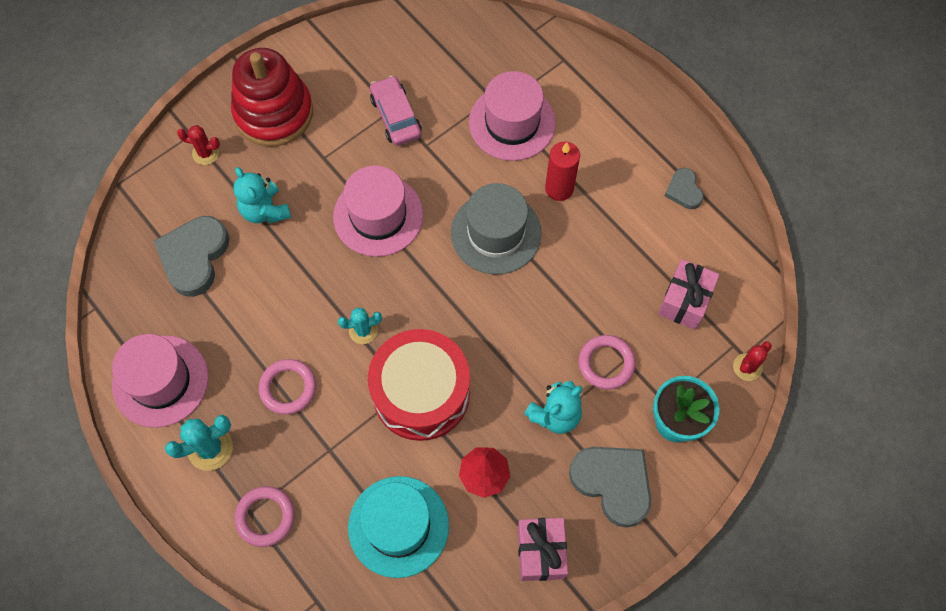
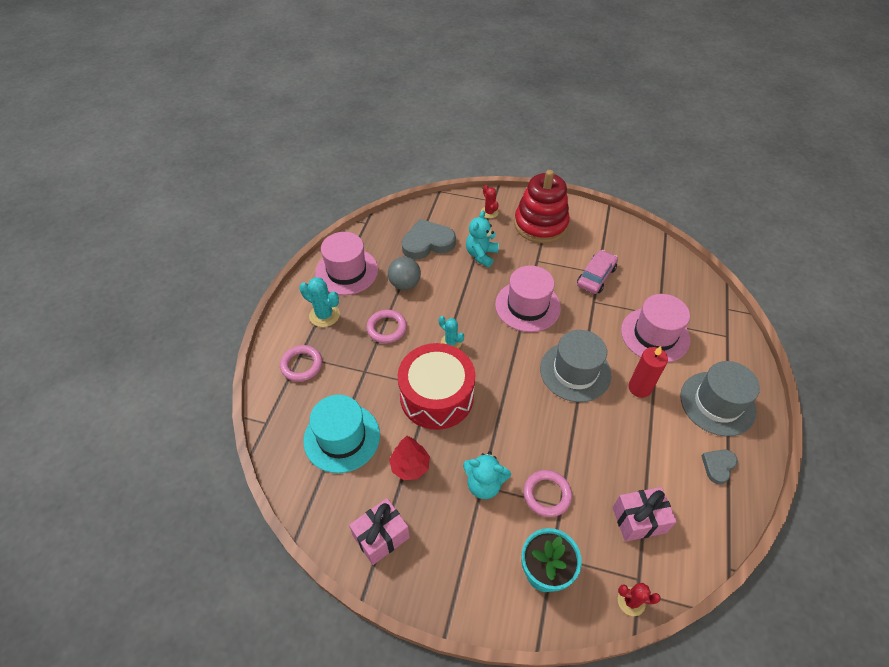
camera: 55 degrees right, 15 degrees down
(238, 325) = (405, 284): none -> grey ball
(613, 483) = (464, 555): grey heart -> none
(625, 135) = (717, 403): none -> grey hat

